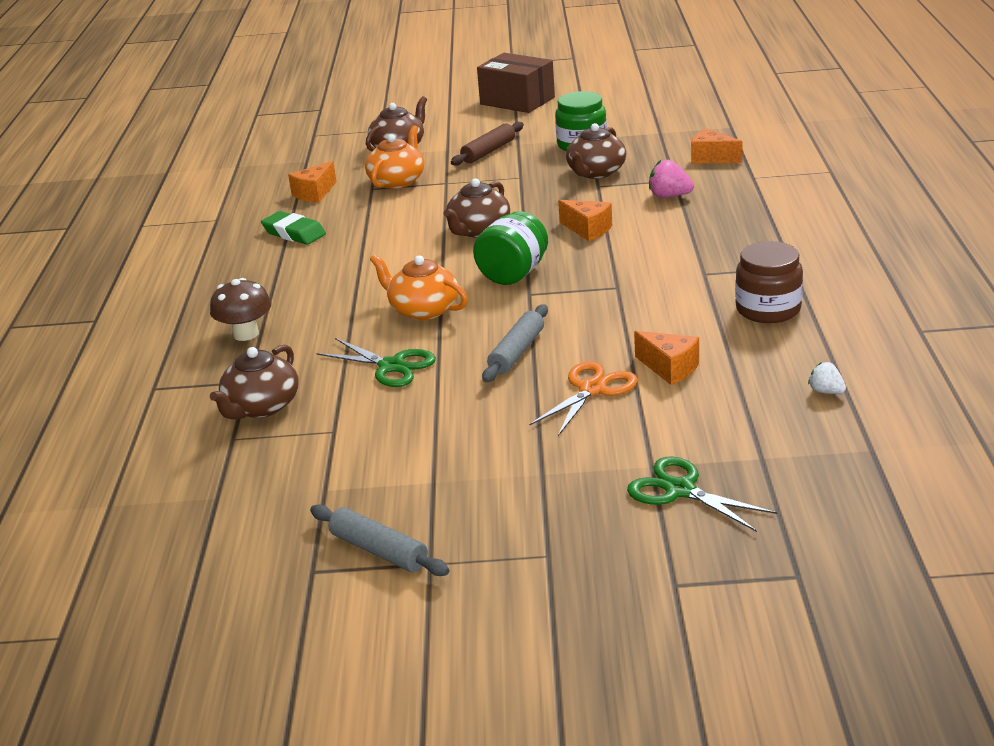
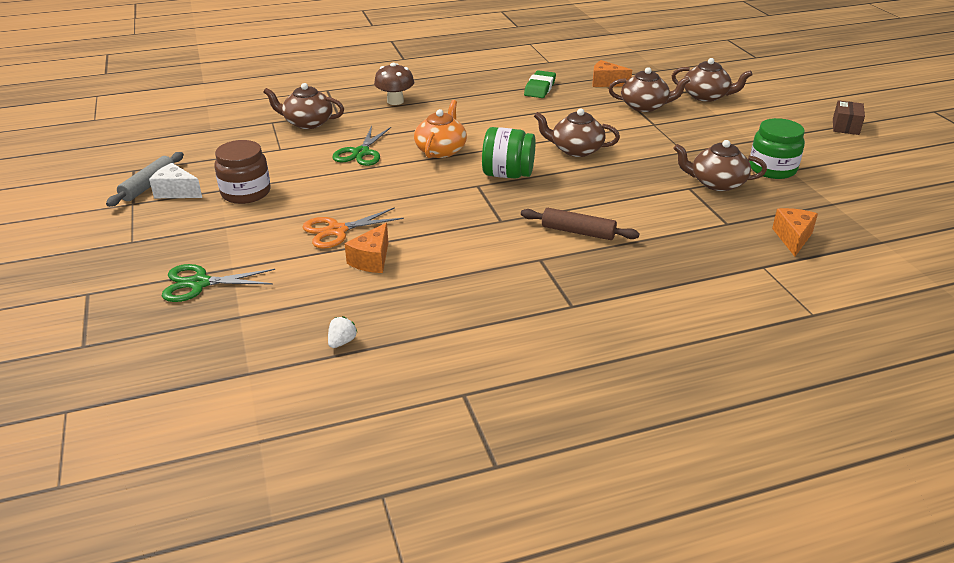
camera: 70 degrees right, 5 degrees up
(397, 181) = (645, 106): orange teapot -> brown teapot
(416, 522) = (176, 192): none -> white cheese
(488, 151) = (726, 131): brown rolling pin -> brown rolling pin (578, 232)
(517, 101) = (845, 126): brown box -> brown box, size x0.55
(517, 352) = (387, 194): grey rolling pin -> none
(588, 229) = (599, 194): orange cheese -> none
(592, 389) = (337, 231): orange scissors -> orange scissors turned 135 degrees clockwise
(669, 196) = (689, 225): pink strawberry -> none
(680, 490) = (199, 283): green scissors -> green scissors turned 120 degrees counterclockwise
(768, 309) = (482, 299): brown jar -> brown jar (246, 192)

